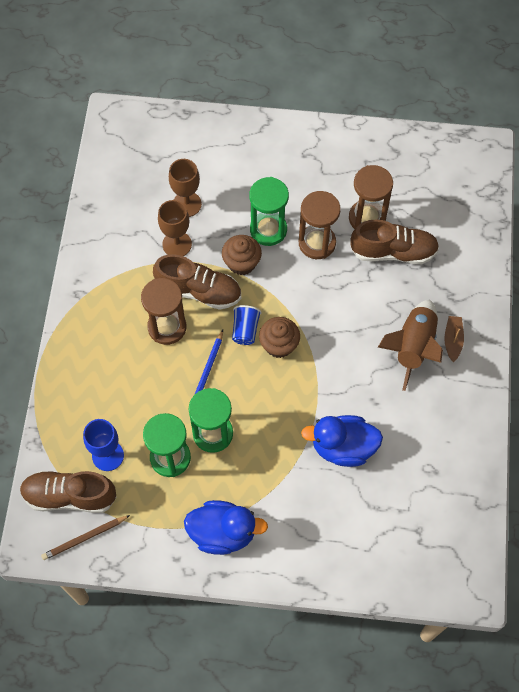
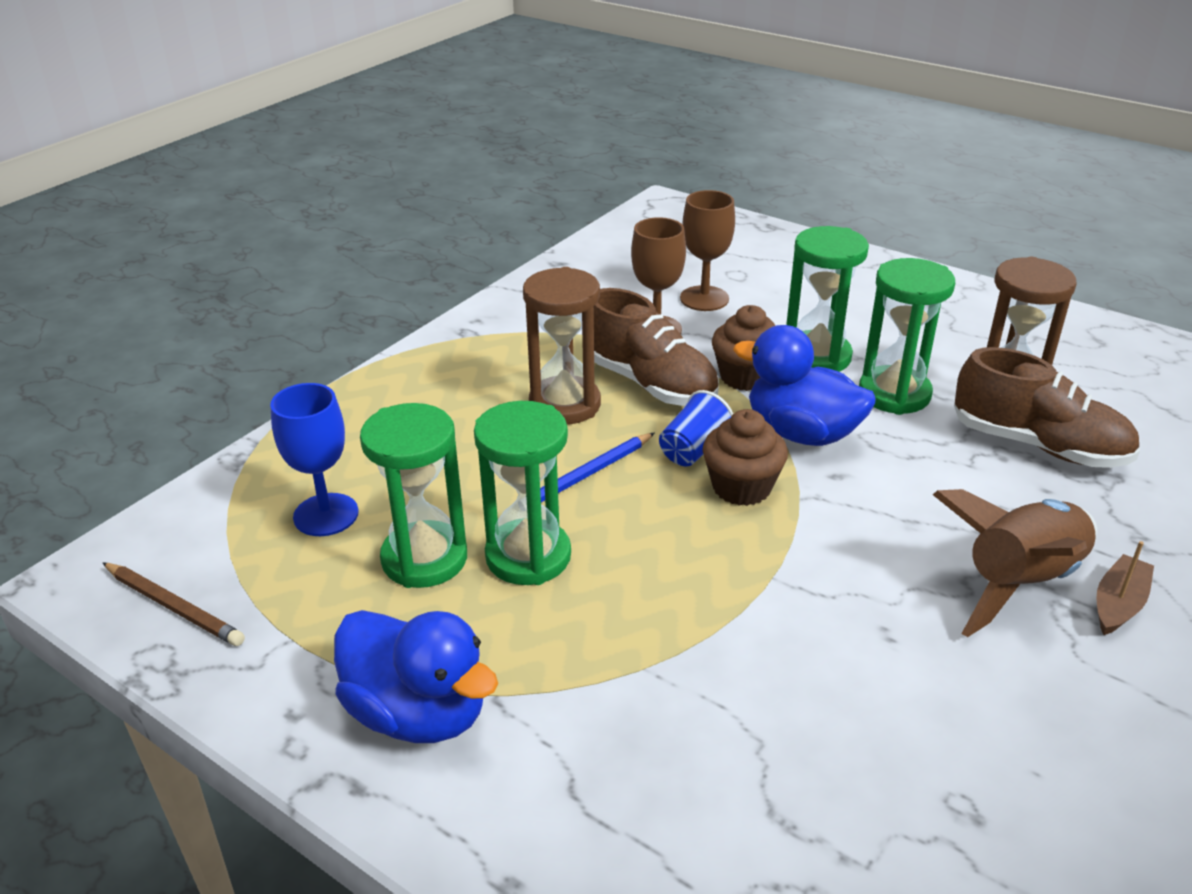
camera: 30 degrees right, 30 degrees down
(70, 496) = (213, 541): brown shoe -> none
(85, 538) = (173, 607): brown pencil -> brown pencil turned 150 degrees counterclockwise
(317, 243) = (894, 394): brown hourglass -> green hourglass
(343, 447) = (773, 680): blue duck -> blue duck (801, 433)

